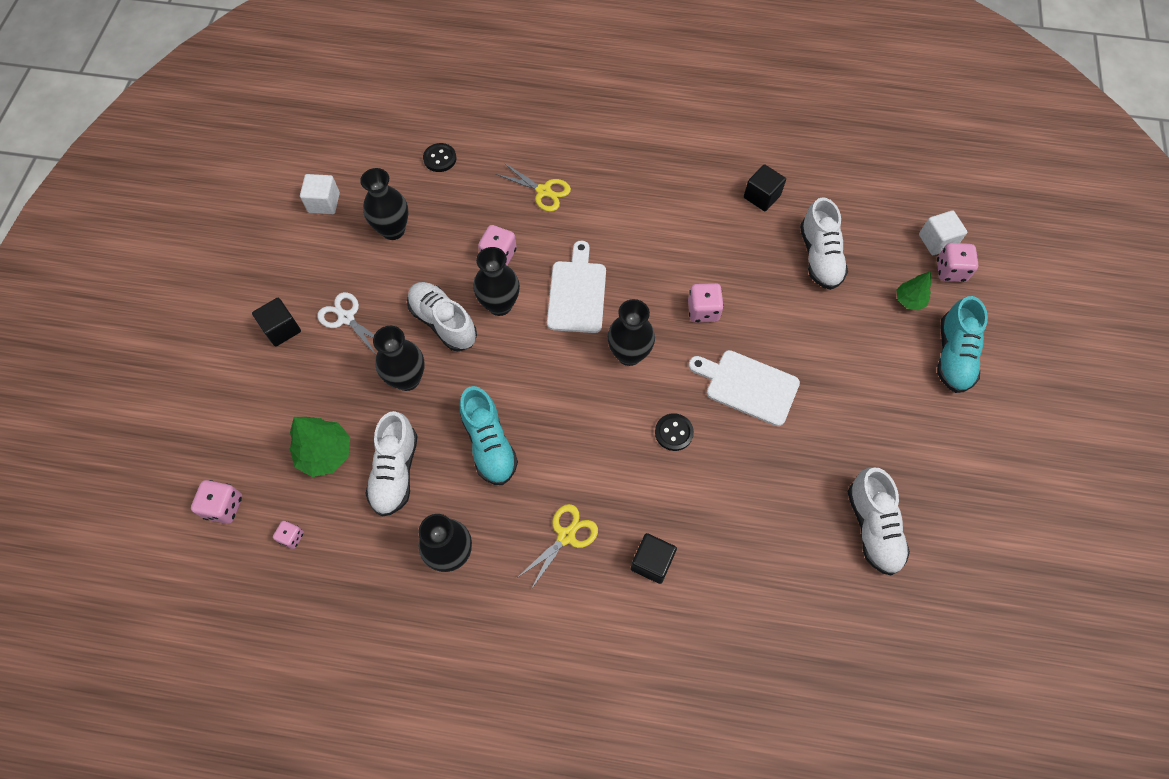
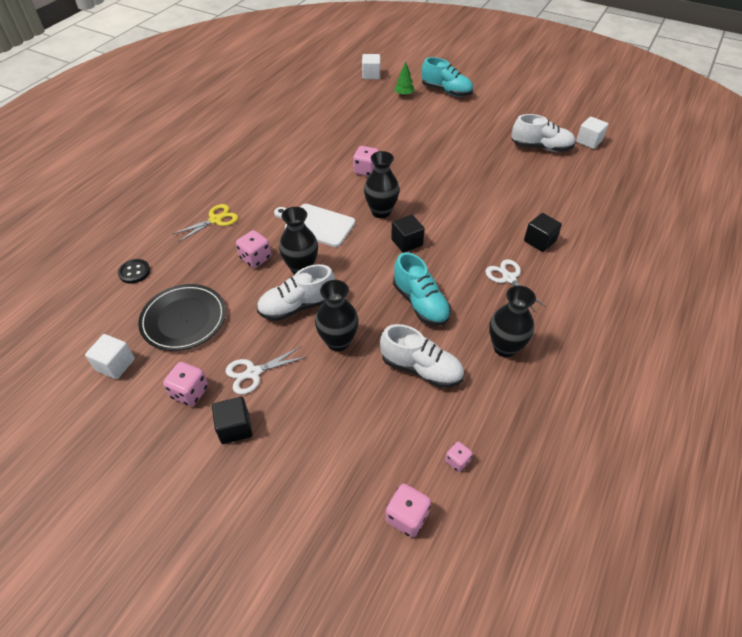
camera: 70 degrees left, 15 degrees down
(325, 454) = (384, 417): green tree -> none
(393, 230) = (184, 319): black vase -> black plate
(489, 444) = (420, 303): turquoise shoe -> turquoise shoe turned 60 degrees clockwise
(566, 536) = (509, 278): yellow scissors -> white scissors
(674, 433) = (450, 207): black button -> none
(748, 386) = (430, 167): white cutting board -> none
(761, 196) = (296, 124): black cube -> black cube (407, 242)
(819, 257) = (355, 116): white shoe -> none
(929, 600) = (589, 141): none -> white cube
(950, 271) = (393, 76): pink dice -> pink dice (190, 392)

